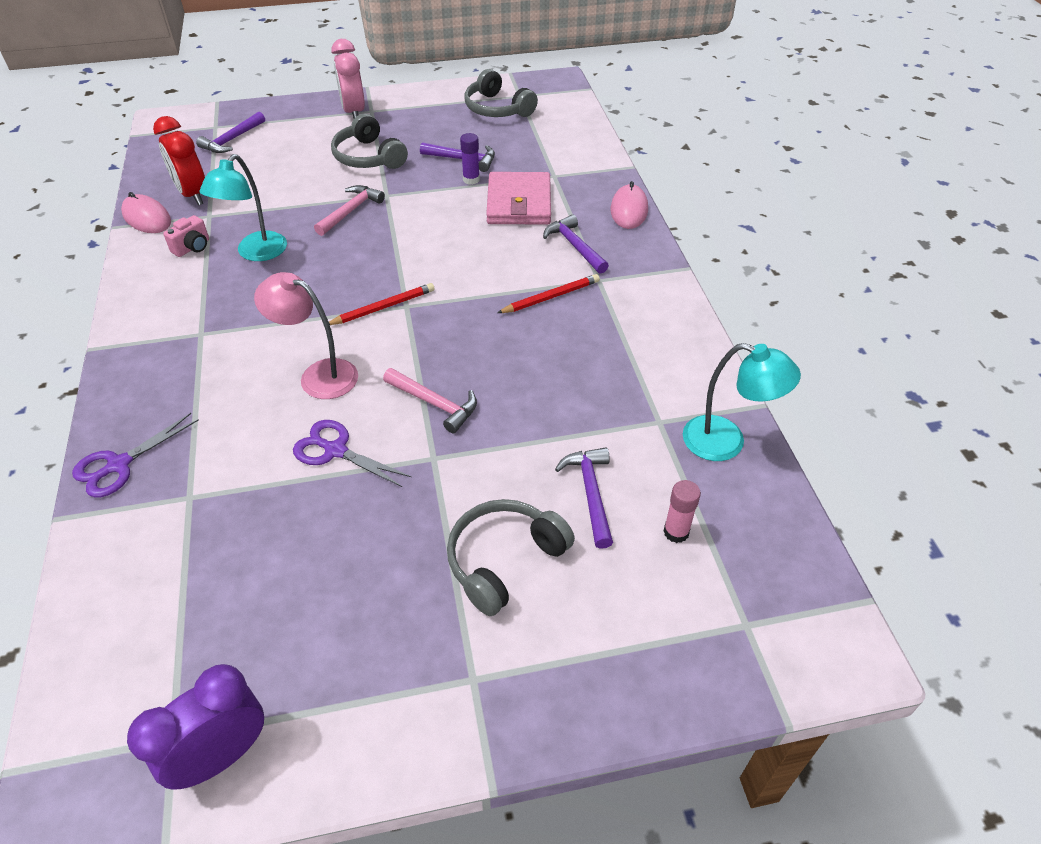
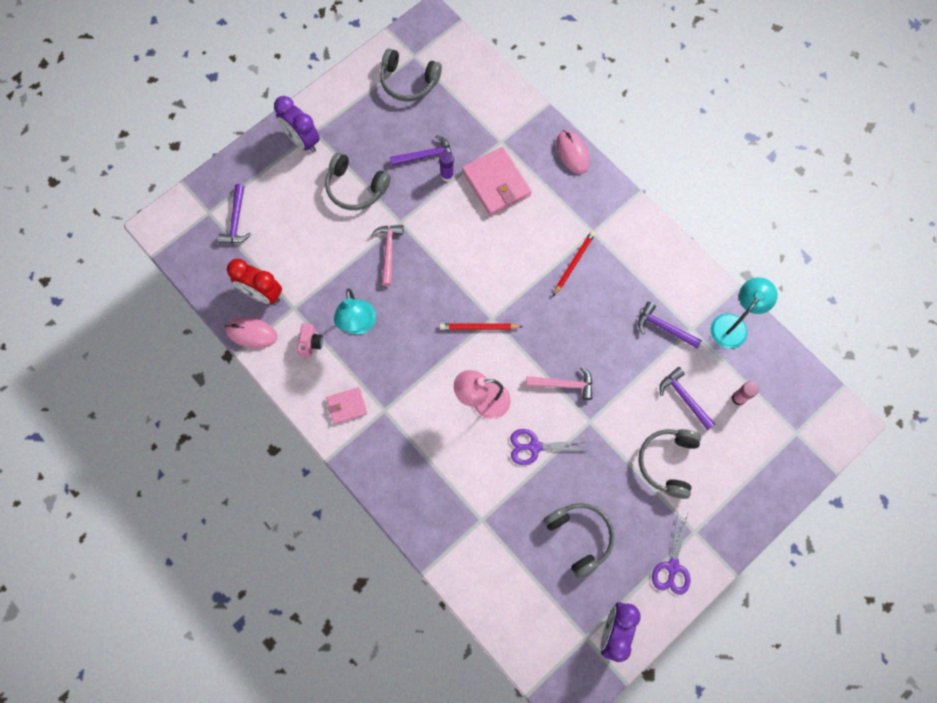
camera: 30 degrees left, 25 degrees up
(119, 465) = (425, 524): purple scissors -> purple scissors (672, 566)
(166, 312) = (347, 406): none -> pink wallet
(294, 588) = (579, 537): none -> grey headphones
(354, 112) = (302, 140): pink clock -> purple clock
(383, 307) = (479, 327): red pencil -> red pencil turned 120 degrees counterclockwise
(574, 246) = (559, 208): purple hammer -> purple hammer (664, 327)
(726, 442) = (733, 324): turquoise lamp -> turquoise lamp turned 45 degrees counterclockwise

